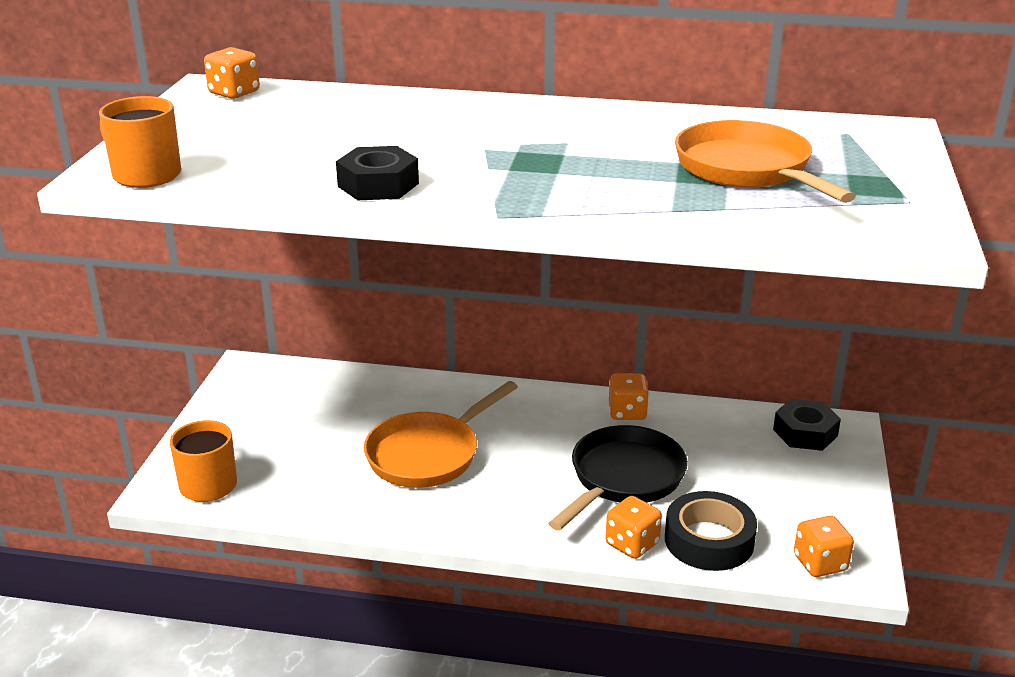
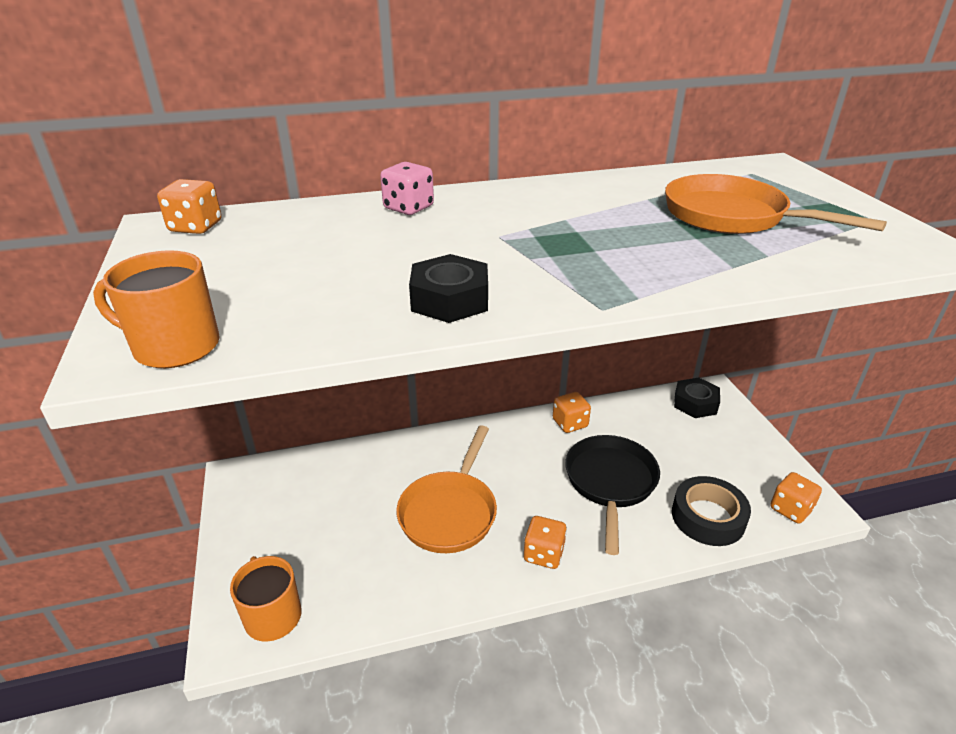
camera: 25 degrees left, 5 degrees up
(431, 107) = (408, 208): none -> pink dice
(632, 544) = (660, 541): orange dice -> orange dice (543, 554)

